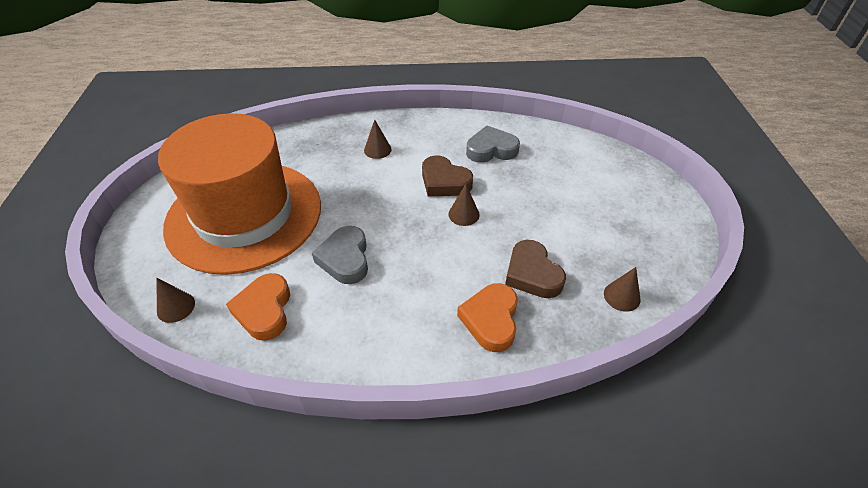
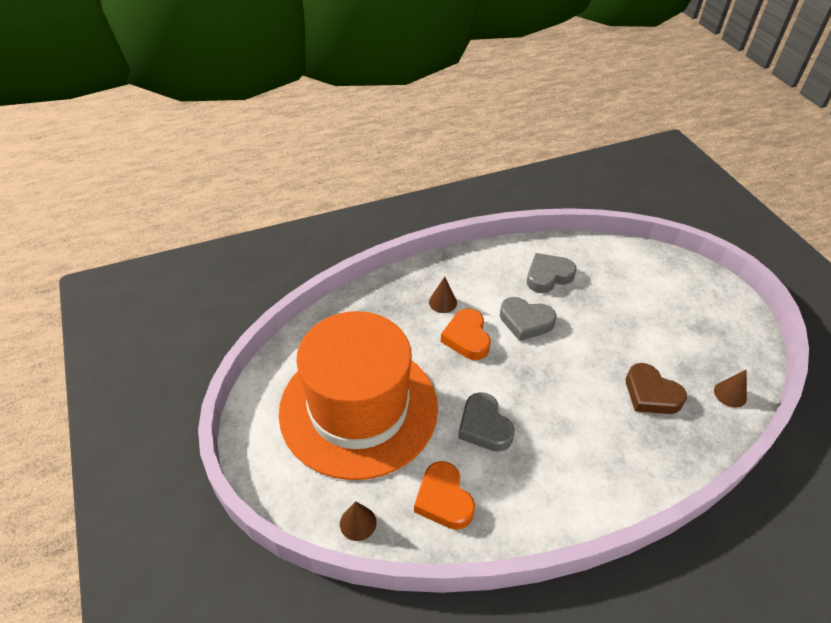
camera: 20 degrees left, 0 degrees up
(444, 182) = (525, 322): brown heart -> grey heart
(464, 214) = (562, 351): brown cone -> none
(491, 320) = (641, 447): orange heart -> orange heart (467, 338)

